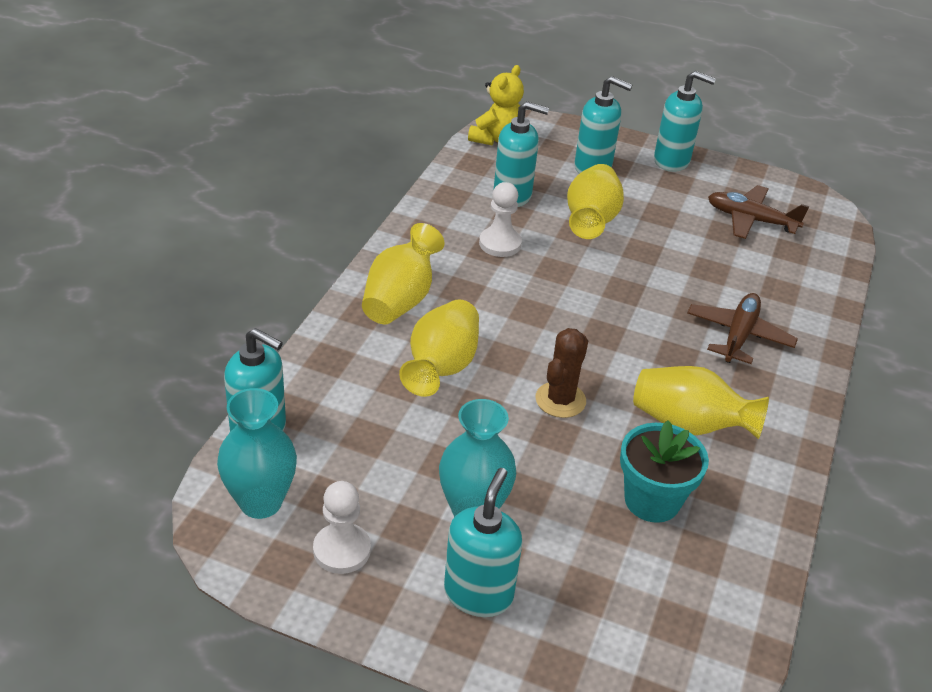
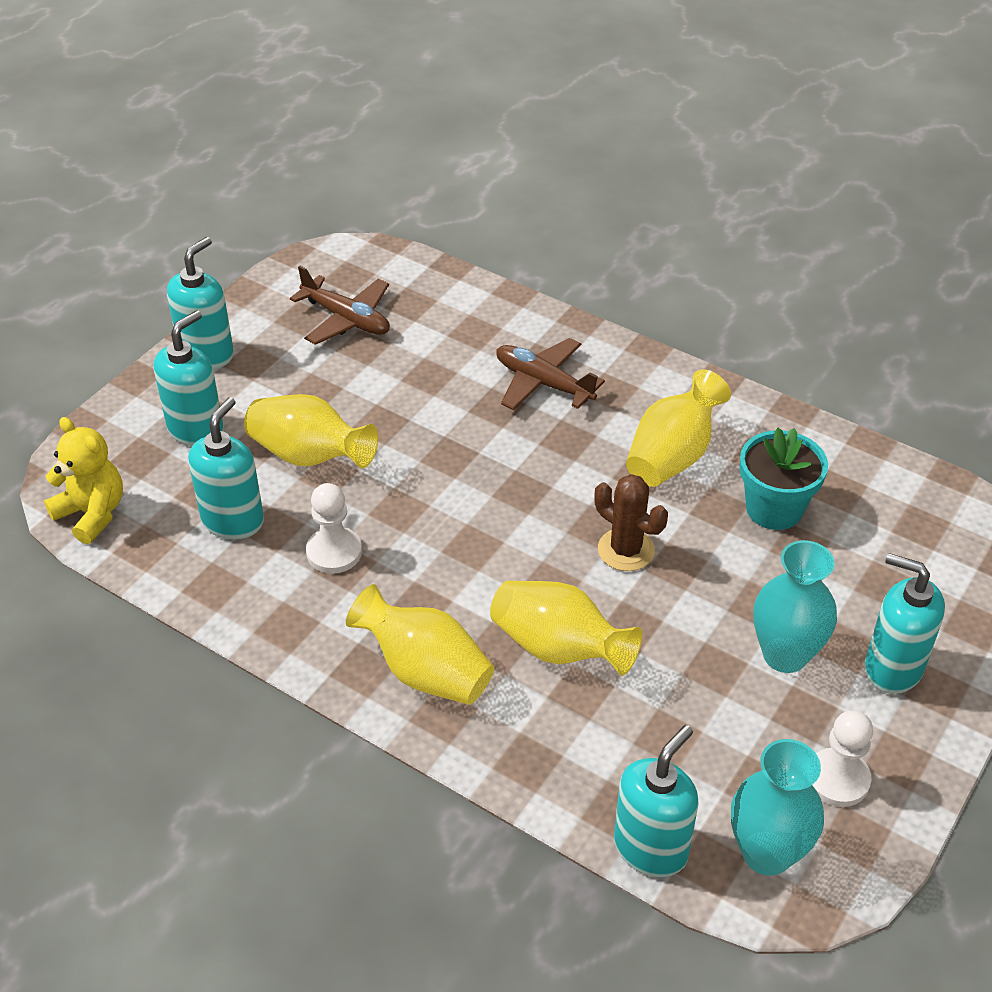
camera: 75 degrees left, 5 degrees up
(751, 220) = (346, 319): brown plane -> brown plane turned 90 degrees counterclockwise

